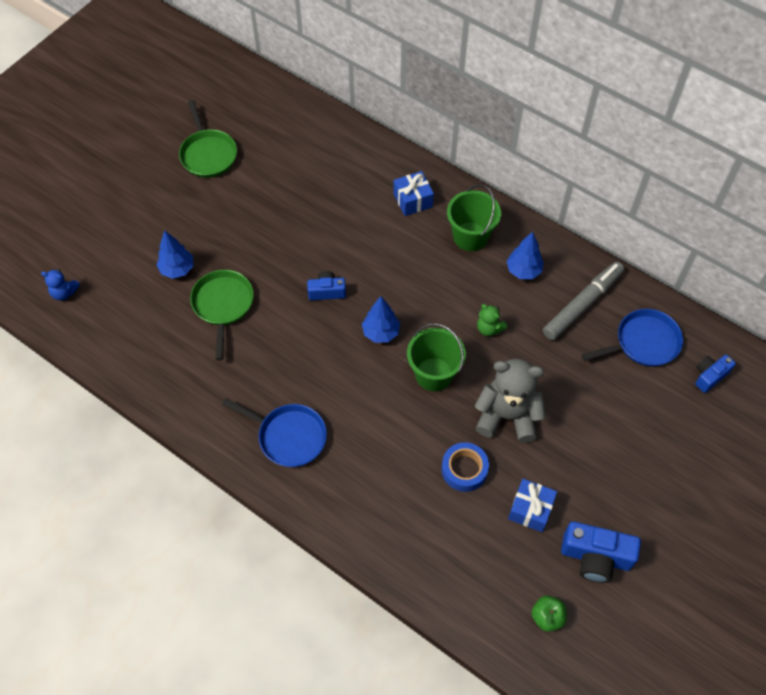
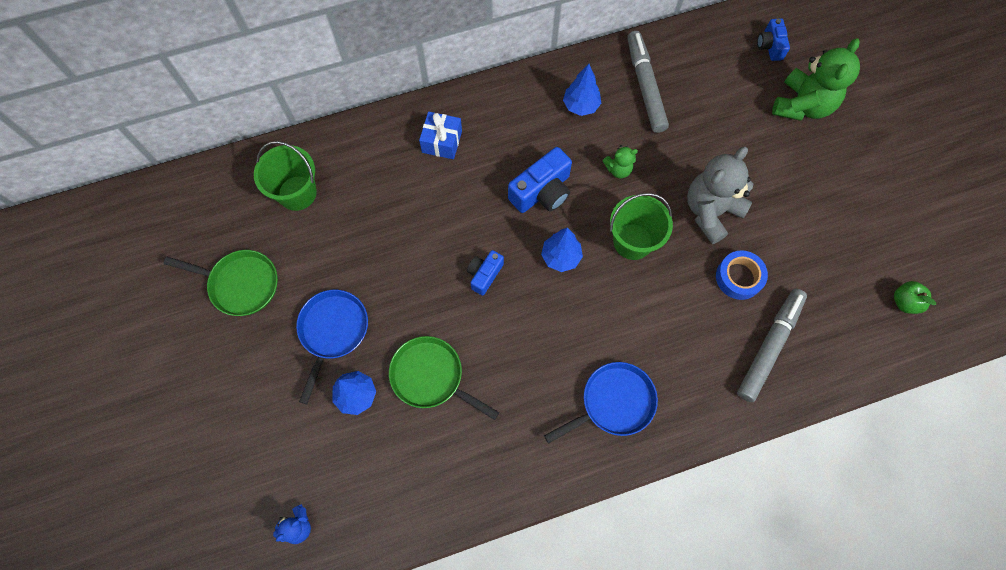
camera: 55 degrees left, 10 degrees up
(420, 525) = (769, 346): none -> grey marker
(470, 236) = (516, 122): green bucket -> green bucket (297, 193)
(530, 509) = (805, 251): blue gift -> none
(595, 557) = (874, 232): blue camera -> blue camera (542, 192)
(643, 343) = (710, 69): blue pan -> blue pan (332, 331)
(672, 433) = (802, 105): none -> green teddy bear

